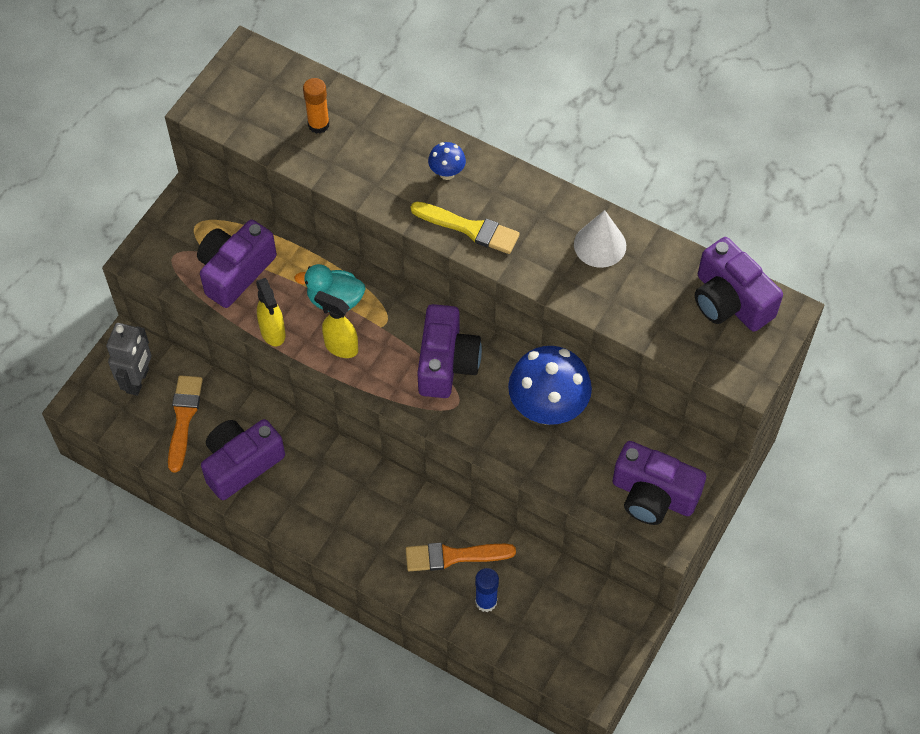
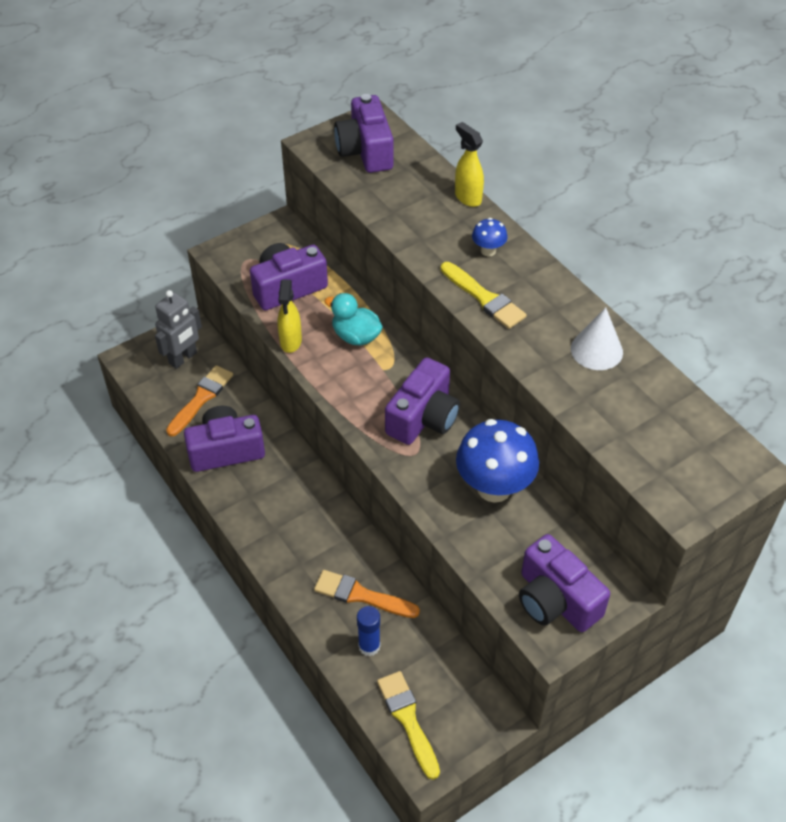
camera: 25 degrees right, 10 degrees down
(318, 125) = (400, 183): orange glue stick -> none
(340, 347) = (340, 372): yellow spray bottle -> yellow spray bottle (467, 197)
(555, 654) = (408, 720): none -> yellow brush
(730, 301) = (700, 438): purple camera -> purple camera (365, 151)

